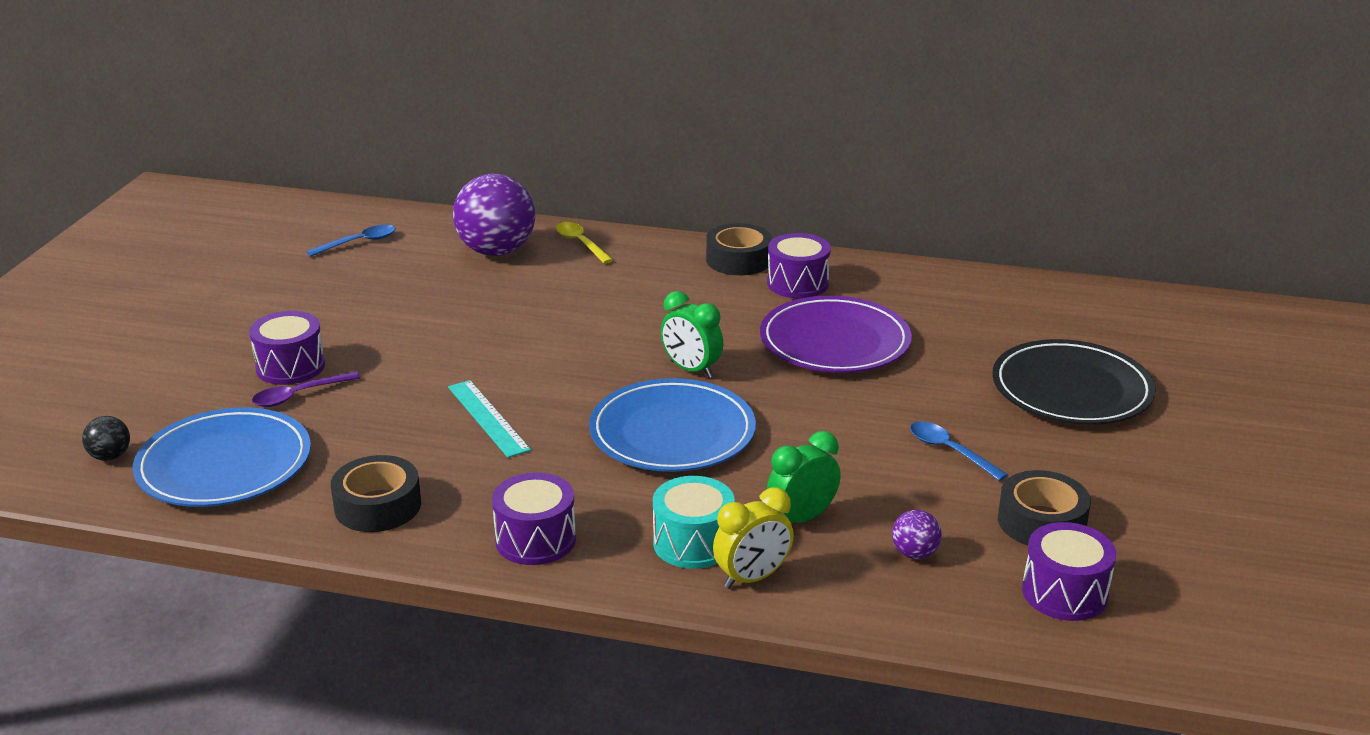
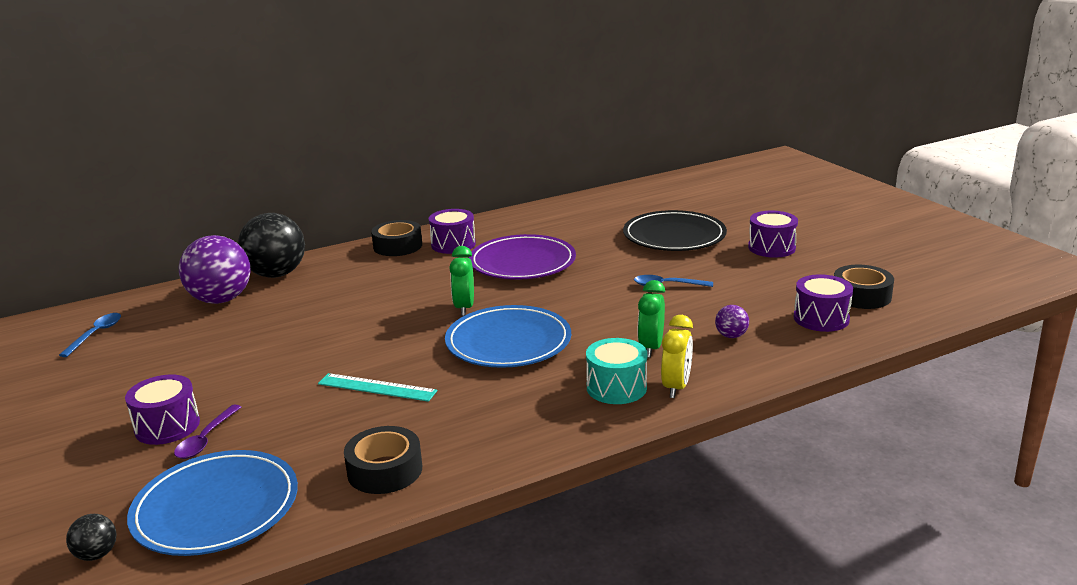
camera: 40 degrees left, 5 degrees down
(535, 539) = (523, 433): purple drum -> purple drum (771, 248)
(580, 243) = (276, 274): yellow spoon -> black ball
(691, 369) = (464, 308): green clock -> green clock turned 90 degrees clockwise
(1041, 522) = (760, 295): black tape -> black tape (861, 296)

